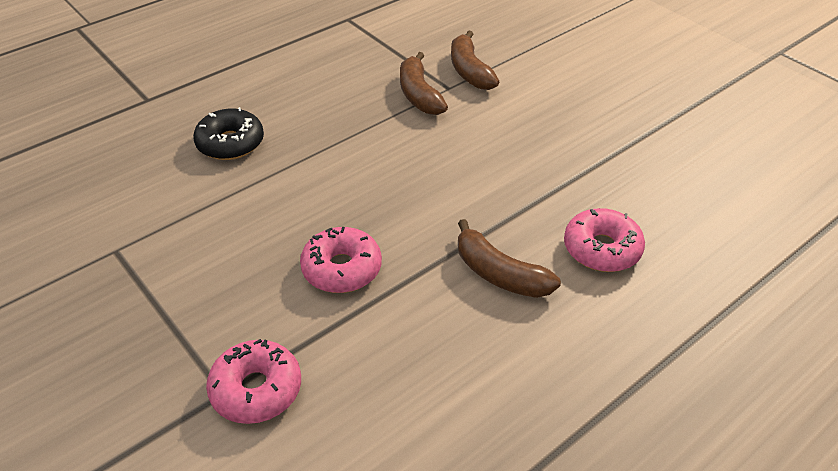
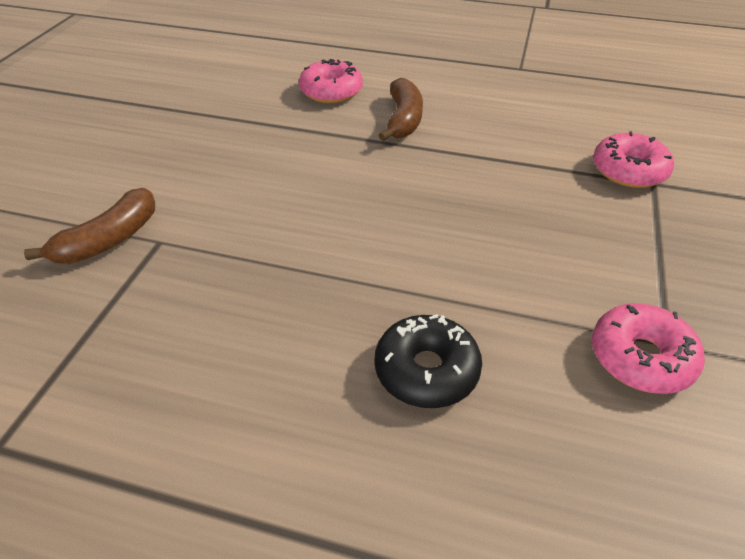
camera: 125 degrees left, 0 degrees up
(342, 269) = (489, 187): pink donut -> pink donut (641, 358)
(419, 94) = (190, 258): brown banana -> none

